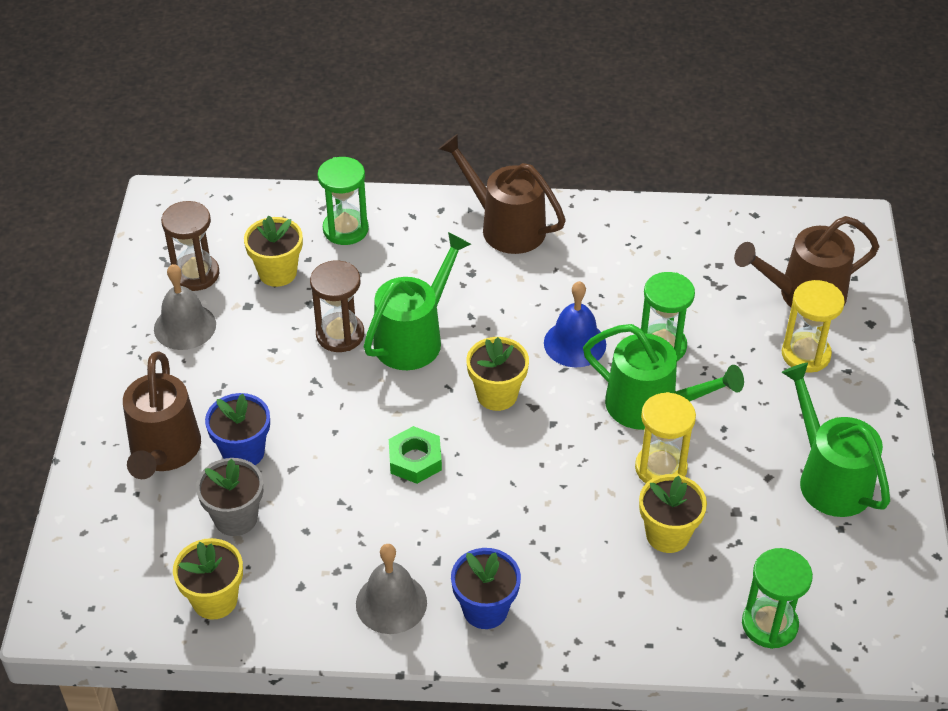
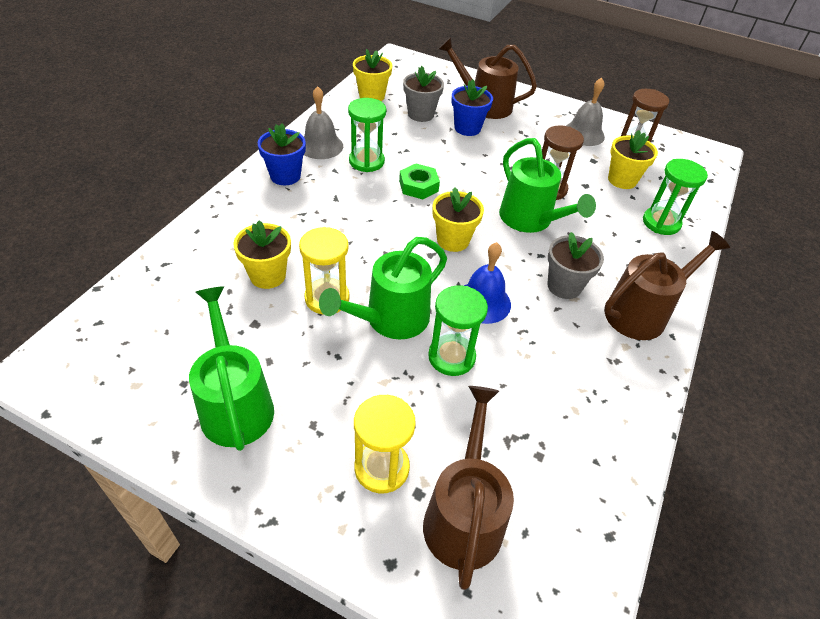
camera: 110 degrees right, 0 degrees up
(507, 288) = (564, 286): none -> grey flower pot
(769, 624) = (151, 295): green hourglass -> green hourglass (366, 161)
(829, 478) = (235, 403): green watering can -> green watering can turned 105 degrees counterclockwise

